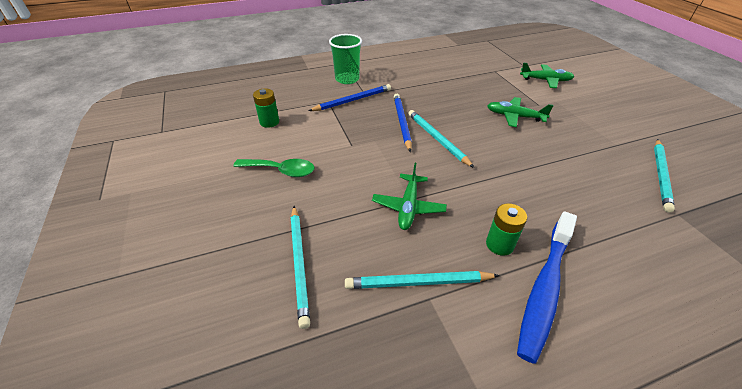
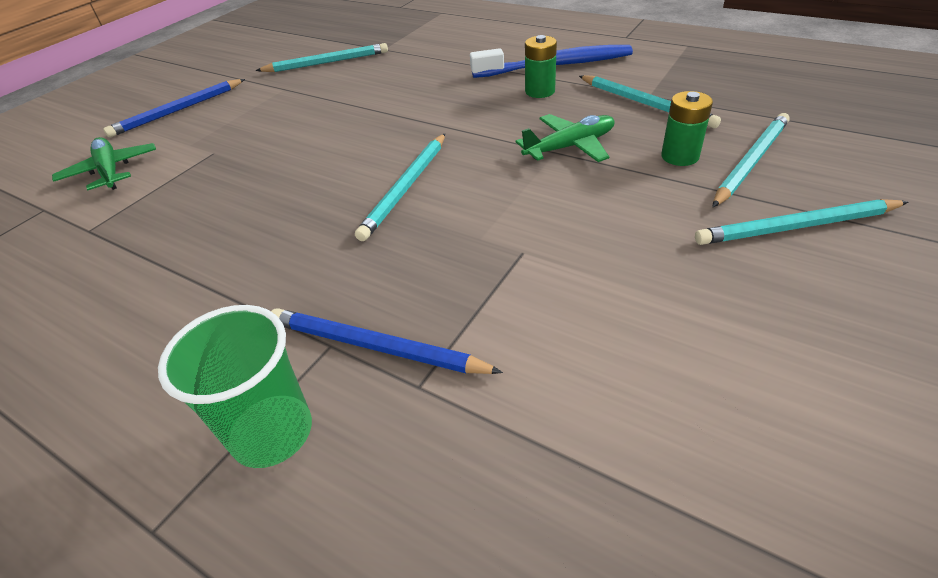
camera: 125 degrees left, 0 degrees up
(248, 225) = (796, 227): none -> turquoise pencil
(269, 122) = (611, 419): green battery -> green battery (680, 156)
(281, 171) = (685, 277): green spoon -> none
(401, 122) = (395, 238): blue pencil -> blue pencil (178, 110)
(514, 116) = (271, 157): green plane -> none

